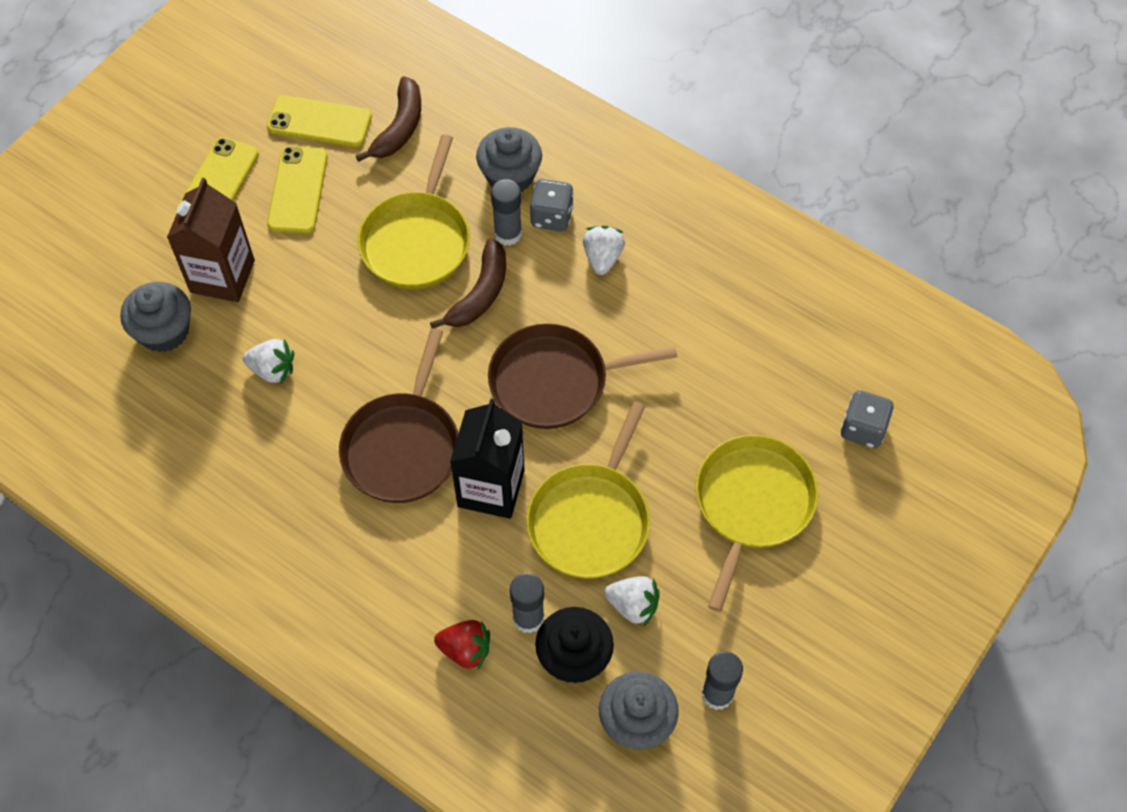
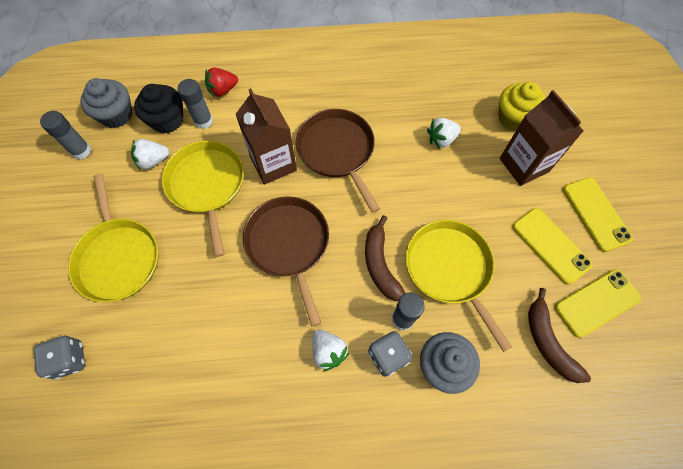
camera: 140 degrees right, 5 degrees up
(164, 331) = (514, 118): grey cupcake -> yellow cupcake
(491, 488) = (273, 163): black carton -> brown carton
(555, 381) = (288, 244): brown pan -> brown pan turned 60 degrees counterclockwise

